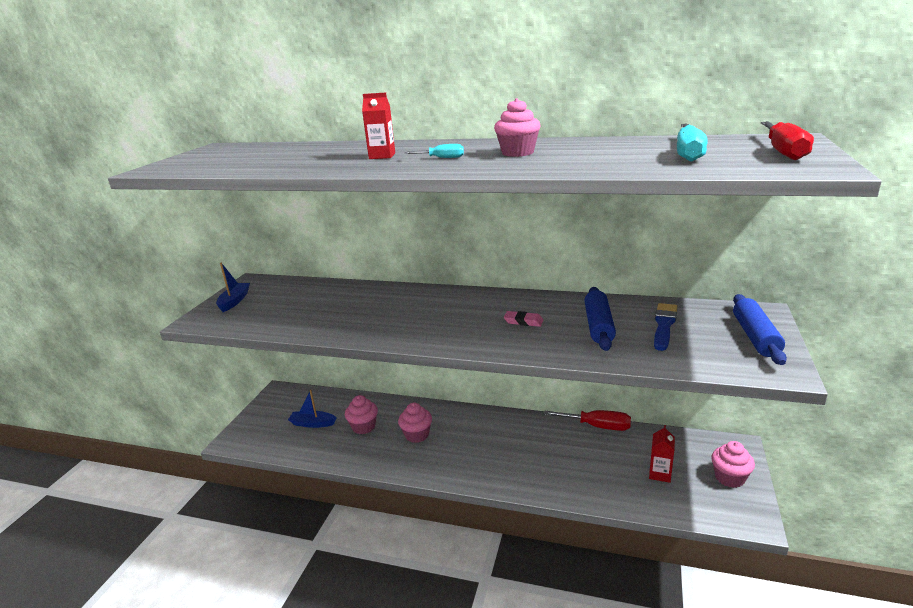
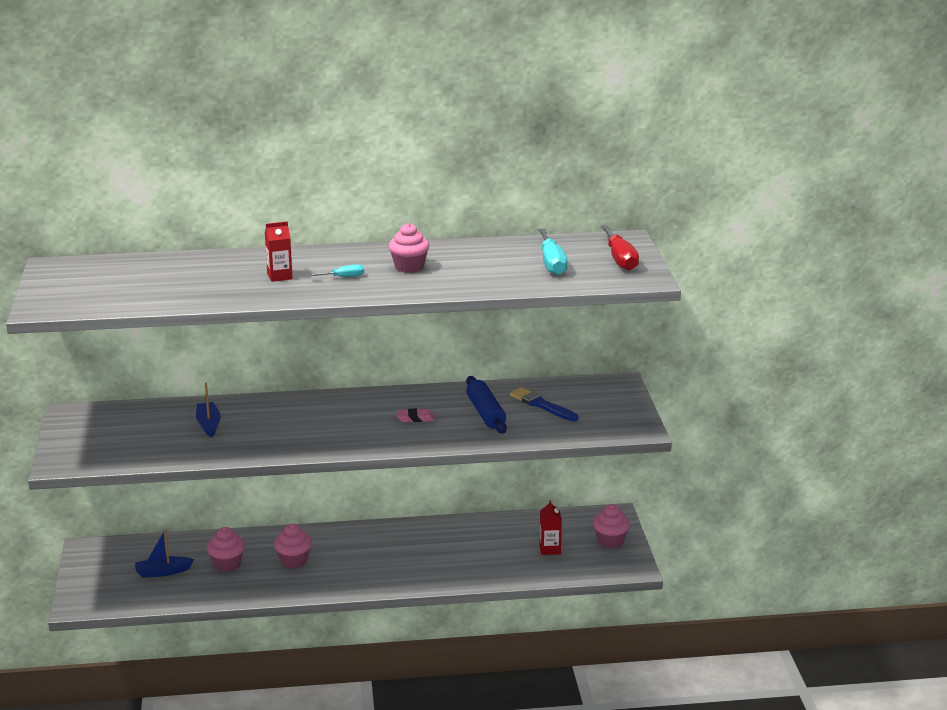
camera: 25 degrees left, 0 degrees up
(234, 301) = (79, 438): blue boat -> blue boat (208, 424)
(597, 426) = (479, 520): red screwdriver -> none
(664, 325) = (541, 405): blue brush -> blue brush turned 45 degrees counterclockwise
(755, 337) = (617, 405): blue rolling pin -> none

